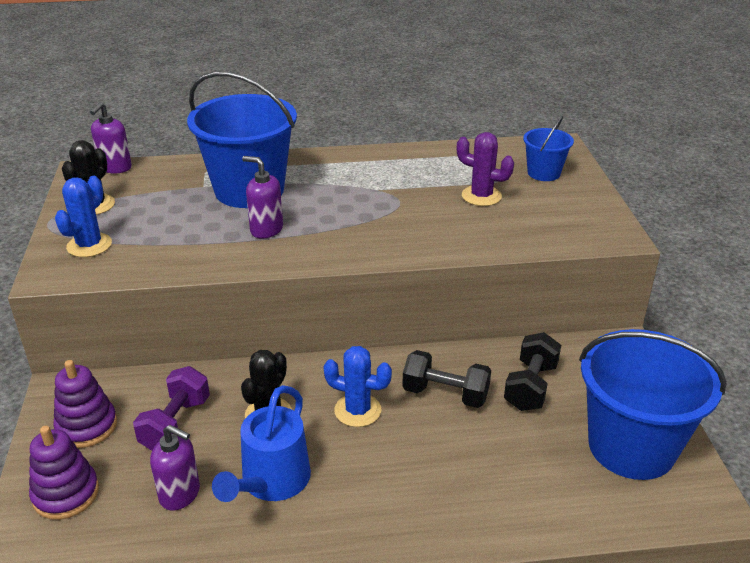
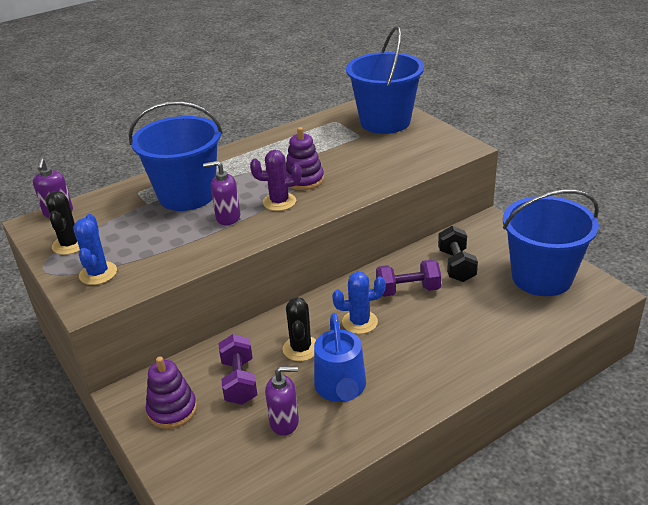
camera: 25 degrees left, 0 degrees up
(66, 494) = (199, 459): purple stacking toy -> purple stacking toy (304, 180)
(445, 394) = (408, 290): black dumbbell -> purple dumbbell
(481, 196) = (358, 149): purple cactus -> purple cactus (279, 202)
(543, 173) = (385, 122): blue bucket -> blue bucket, size x2.05

